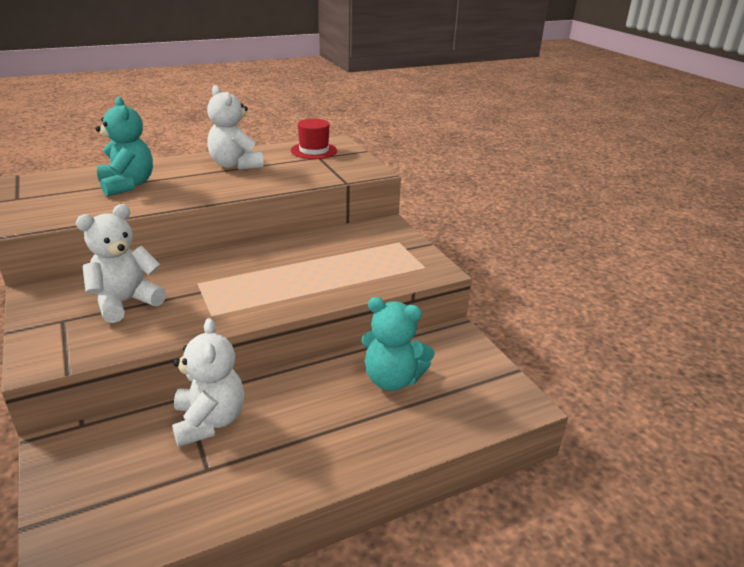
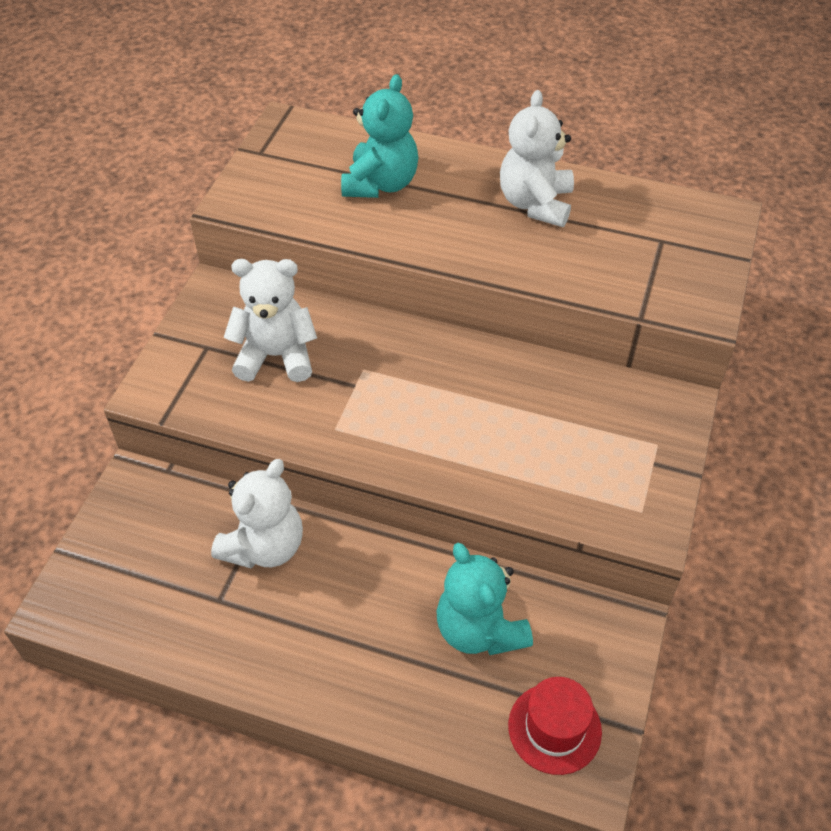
camera: 45 degrees right, 20 degrees up
(314, 150) = (670, 221): red hat -> red hat (554, 728)

